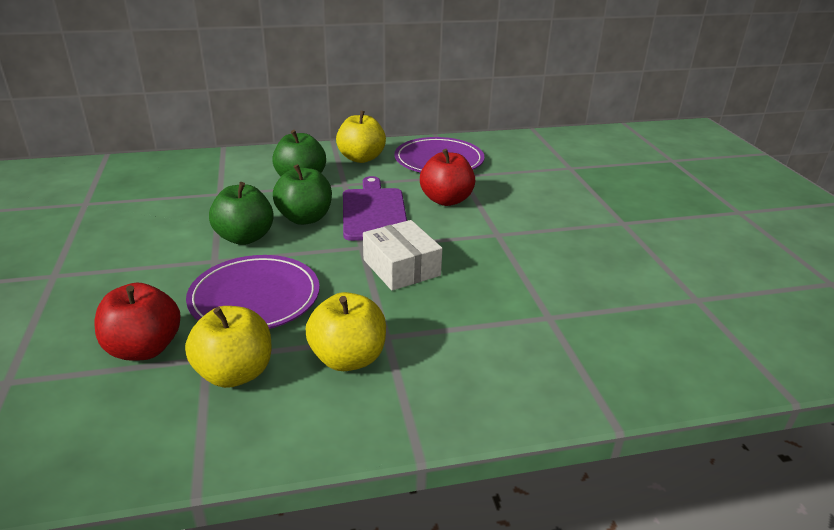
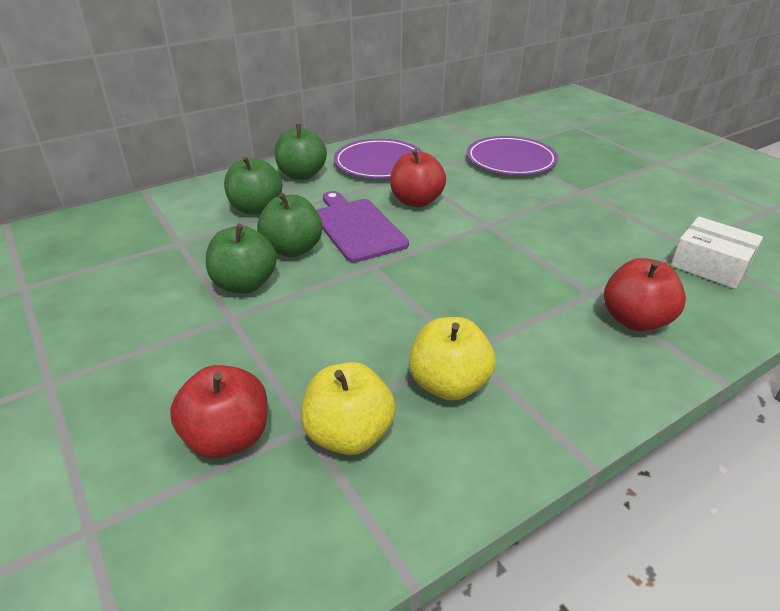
camera: 20 degrees left, 5 degrees up
(255, 298) = (306, 347): purple plate -> purple plate (510, 160)
(361, 158) = (302, 175): yellow apple -> green apple
(401, 267) = (427, 278): white box -> white box (710, 265)
(573, 352) = (635, 320): none -> red apple

